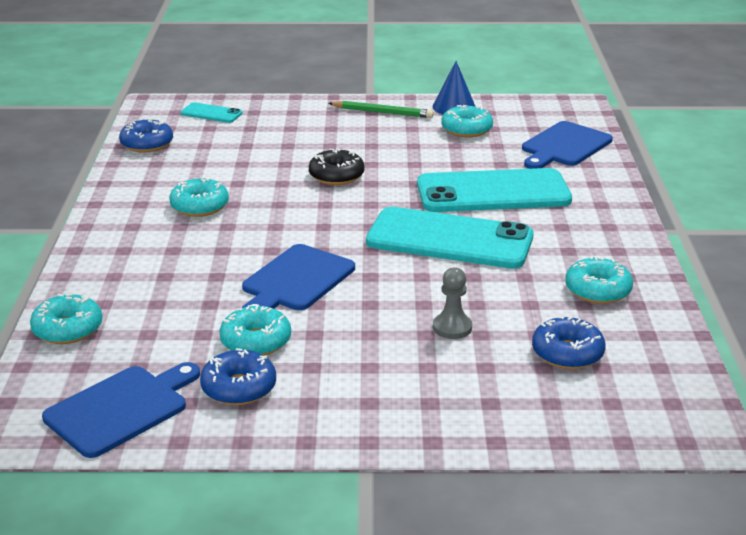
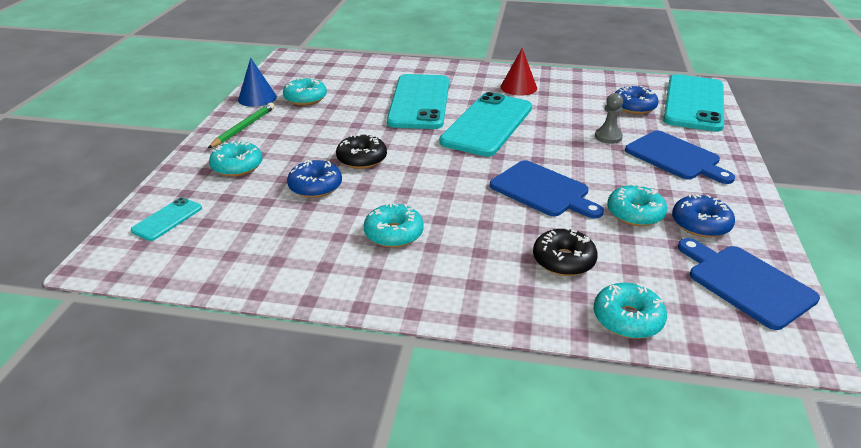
camera: 80 degrees left, 5 degrees up
(147, 144) = (220, 266): blue donut -> blue donut (315, 186)
(160, 295) = (563, 260): none -> black donut
(564, 146) = (357, 70): blue cutting board -> blue cutting board (675, 157)
(581, 256) = (518, 87): none -> red cone
(597, 290) = (561, 89): turquoise donut -> turquoise donut (237, 166)
(616, 415) = (694, 103): none -> turquoise phone

